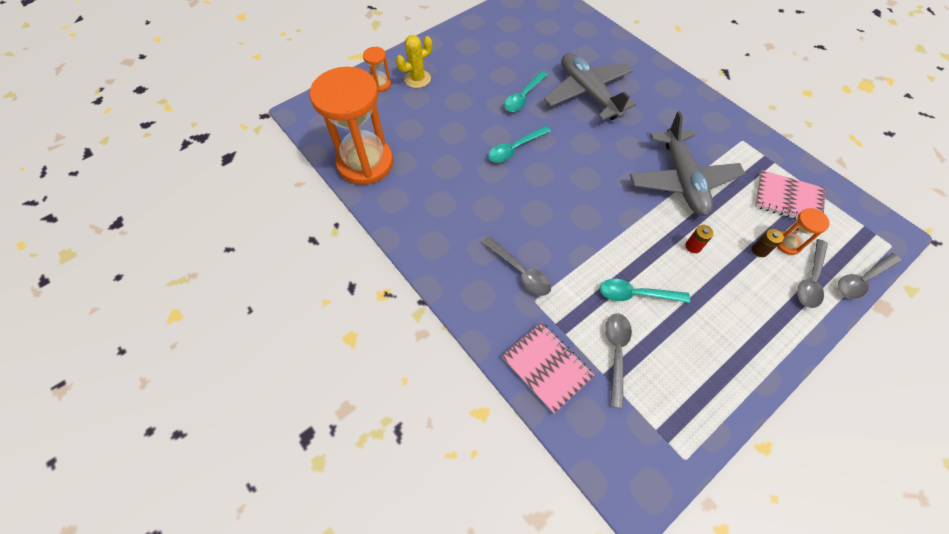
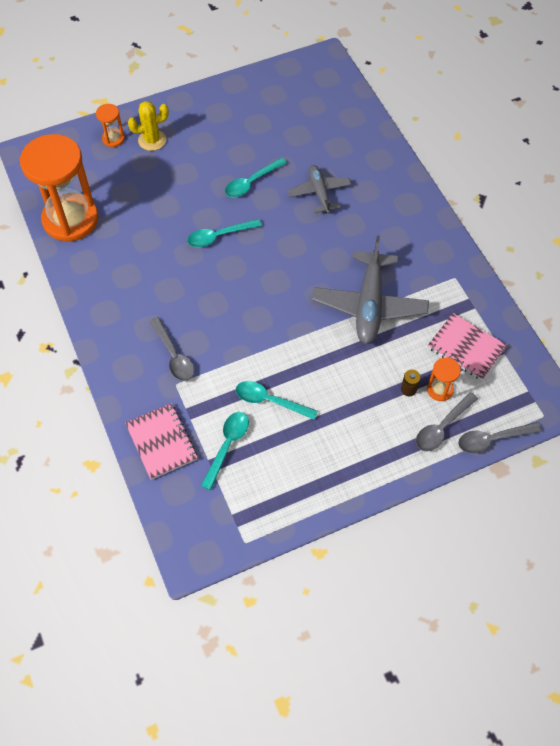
camera: 15 degrees right, 0 degrees up
(588, 93) = (319, 193): grey plane -> grey plane, size x0.60
(616, 353) = (227, 446): grey spoon -> turquoise spoon
(693, 246) = (346, 371): red battery -> none

